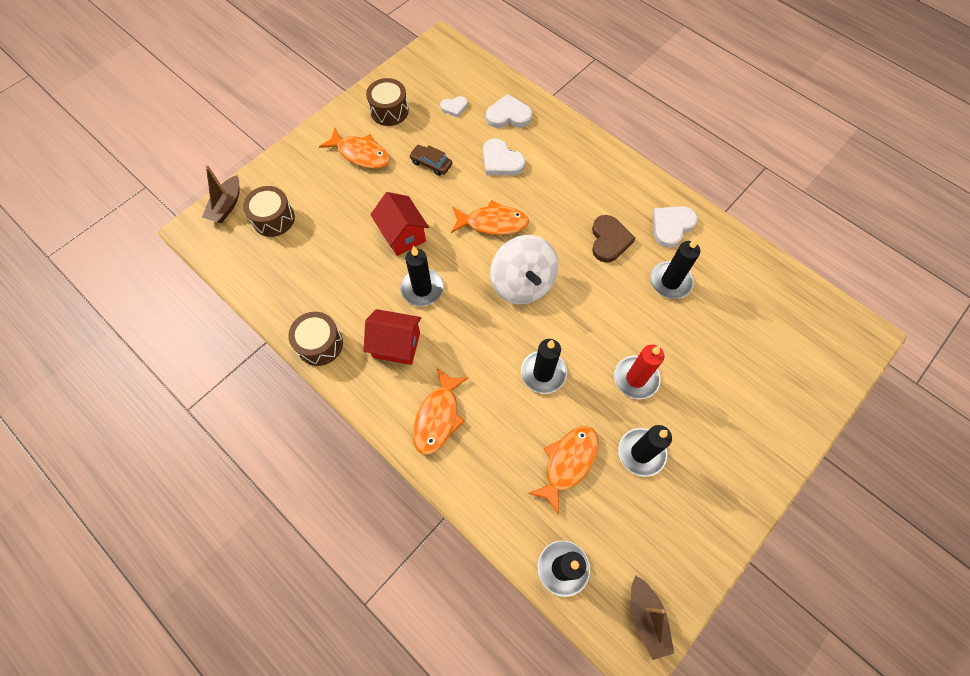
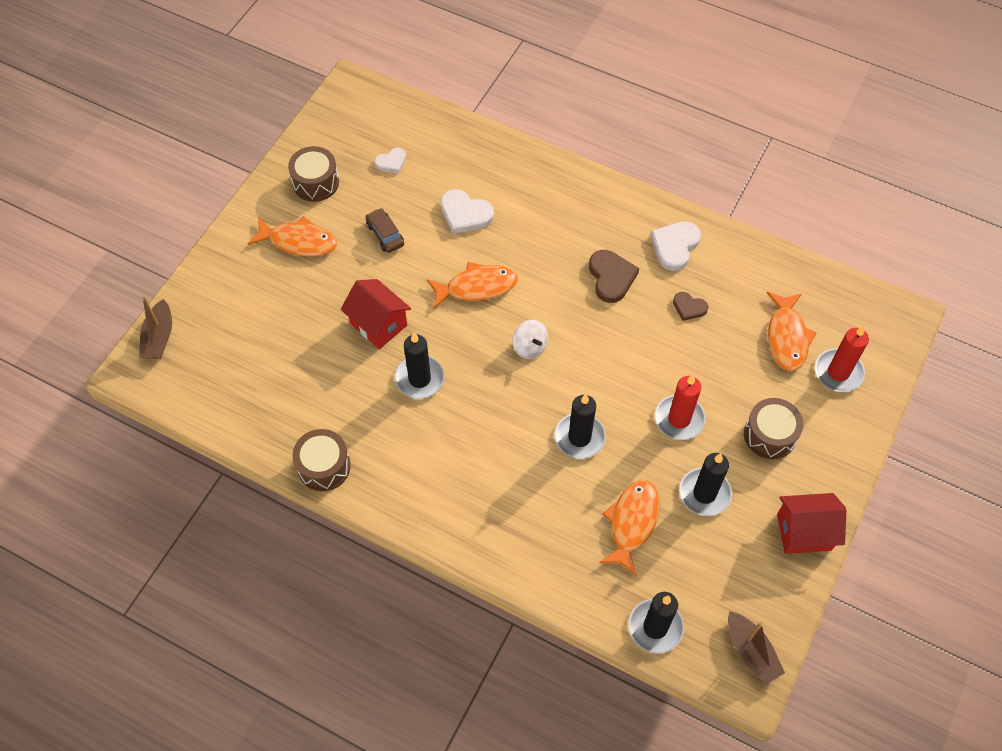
camera: 15 degrees left, 5 degrees down
(273, 219) = (221, 340): brown drum -> brown drum (769, 435)
(396, 345) = (410, 446): red house -> red house (804, 532)
(431, 163) = (385, 234): brown car -> brown car turned 45 degrees clockwise
(438, 417) = (480, 511): orange fish -> orange fish (787, 337)
(508, 115) = (457, 158): white heart -> none
(522, 283) = (530, 347): white spinning top -> white spinning top, size x0.50
(670, 281) = (689, 307): black candle -> brown heart
(792, 371) = (838, 372): none -> red candle

